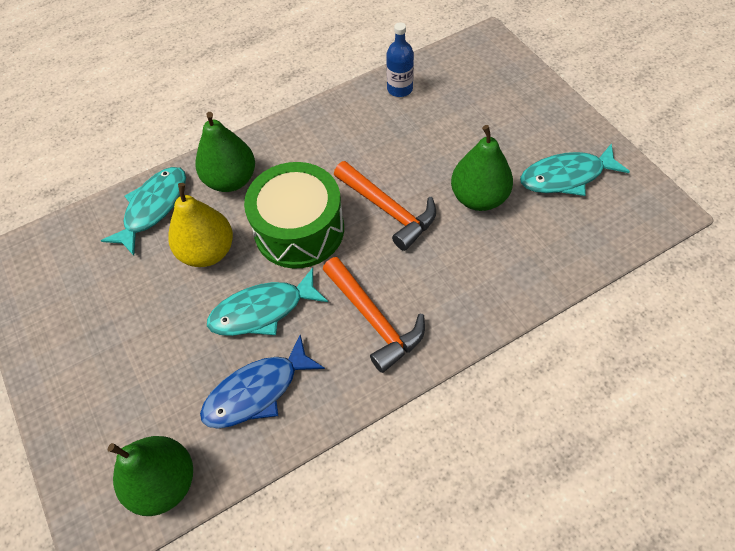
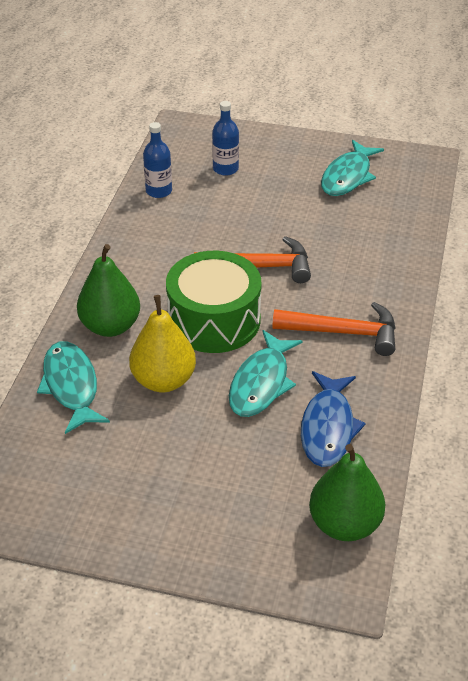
camera: 50 degrees left, 15 degrees down
(473, 102) = (225, 169): none -> blue bottle
(479, 198) = (310, 222): green pear -> none

